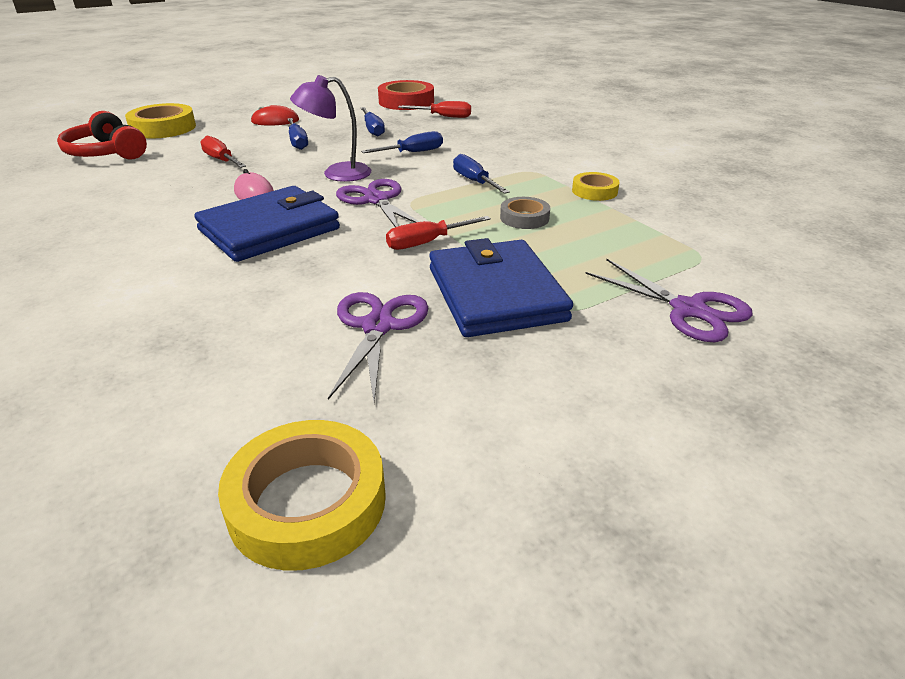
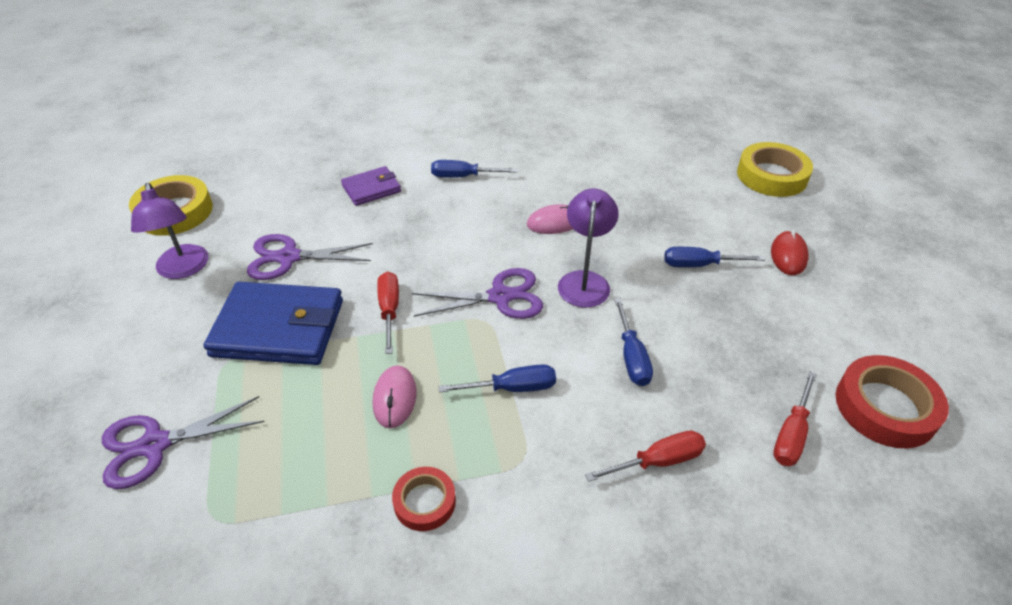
camera: 110 degrees right, 10 degrees up
(106, 153) = (697, 146): red headphones -> none
(202, 308) = (371, 189): none -> purple wallet
(221, 160) = (655, 208): red screwdriver -> red screwdriver (659, 461)
(269, 229) = (472, 225): blue wallet -> none
(373, 130) = (736, 337): blue screwdriver -> blue screwdriver (462, 176)
(378, 326) = (289, 257): purple scissors -> purple scissors turned 150 degrees clockwise
(450, 411) = (183, 269): none -> purple lamp
(524, 218) = (395, 398): grey tape -> pink mouse
(594, 191) = (424, 502): yellow tape -> red tape

